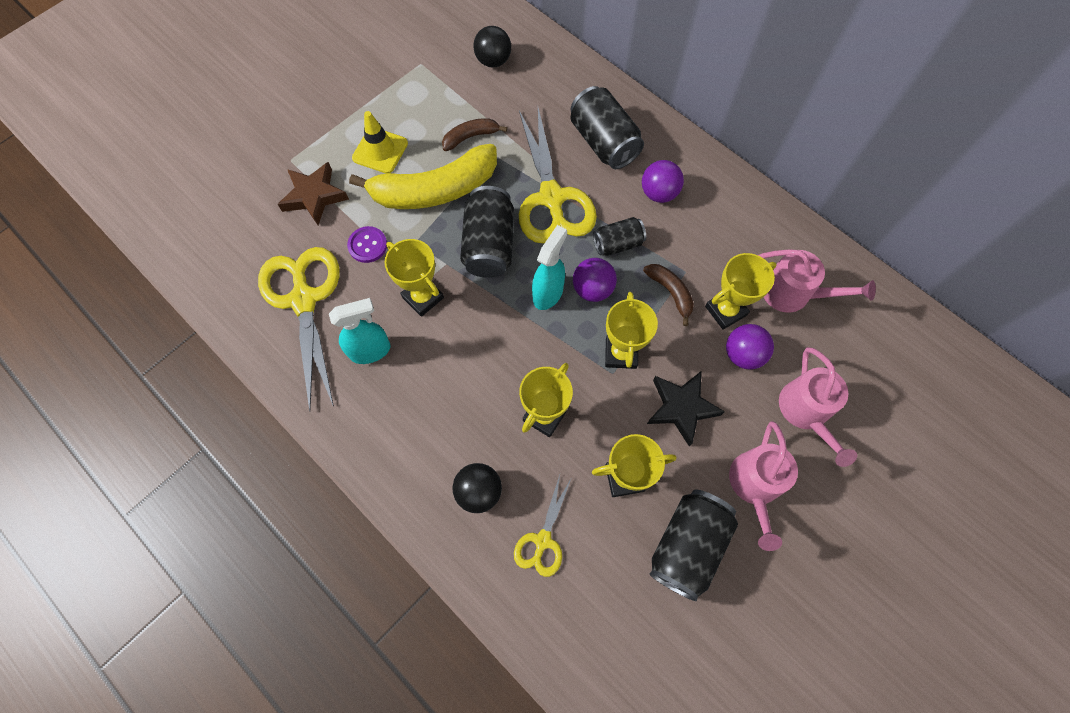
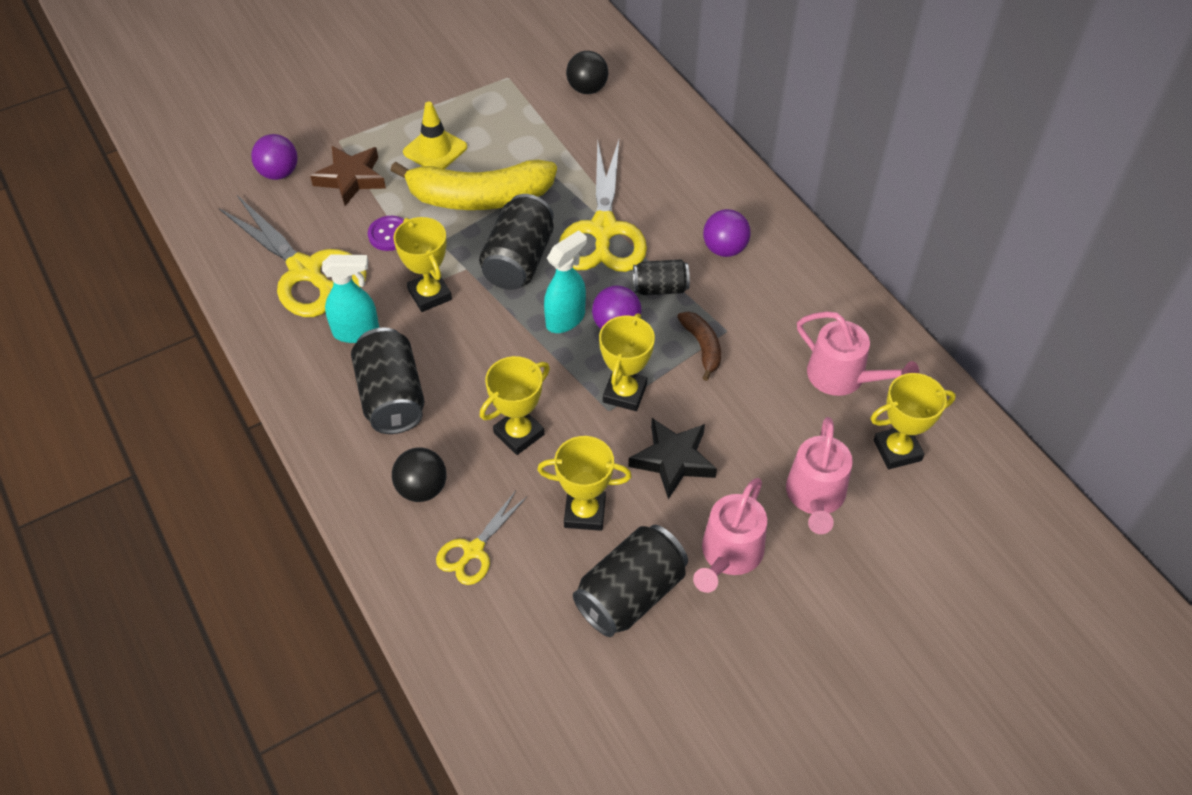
camera: 15 degrees right, 15 degrees down
(304, 300) = (305, 271): yellow scissors -> yellow scissors turned 135 degrees clockwise
(470, 137) = (536, 155): brown banana -> none
(603, 142) = (680, 188): black can -> black can (391, 397)
(725, 311) = (758, 377): yellow trophy -> yellow trophy (897, 450)
(743, 354) = (762, 424): purple ball -> purple ball (279, 173)

